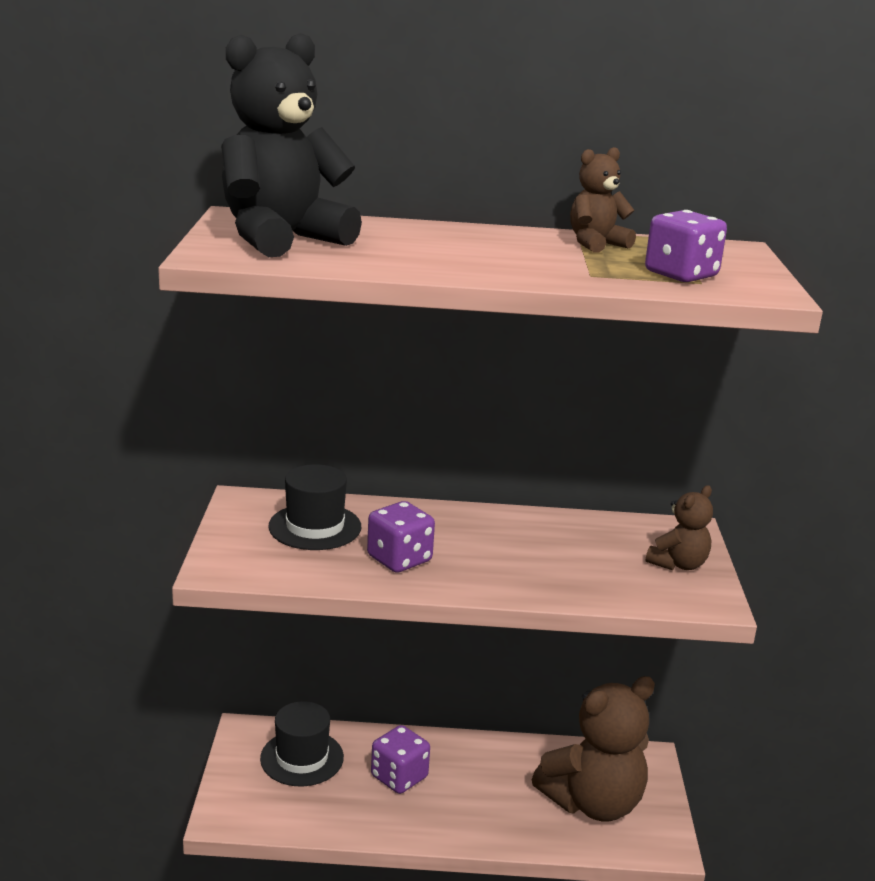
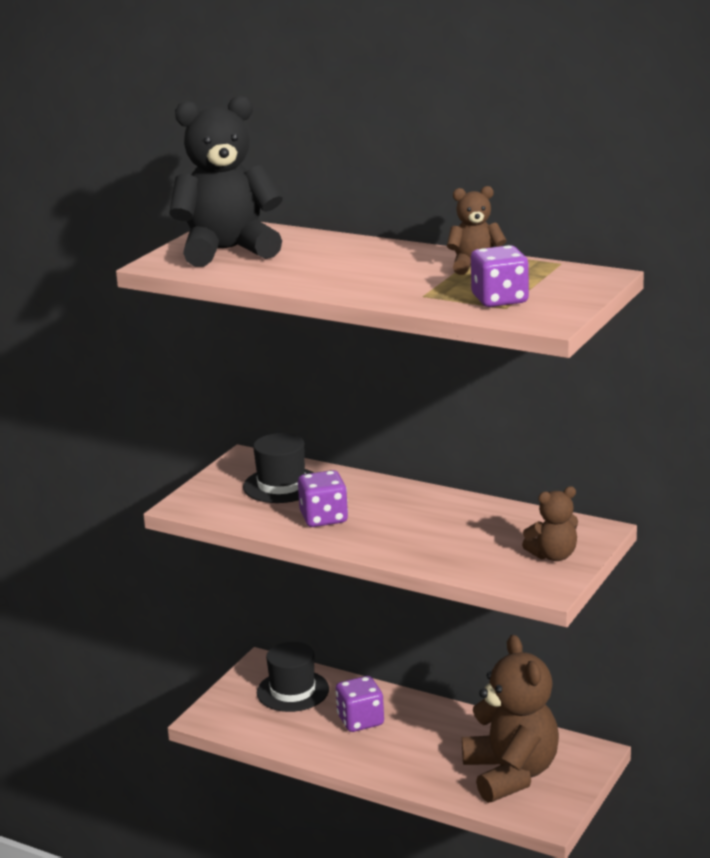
camera: 30 degrees right, 0 degrees up
(593, 802) = (511, 774): brown teddy bear -> brown teddy bear turned 105 degrees counterclockwise

